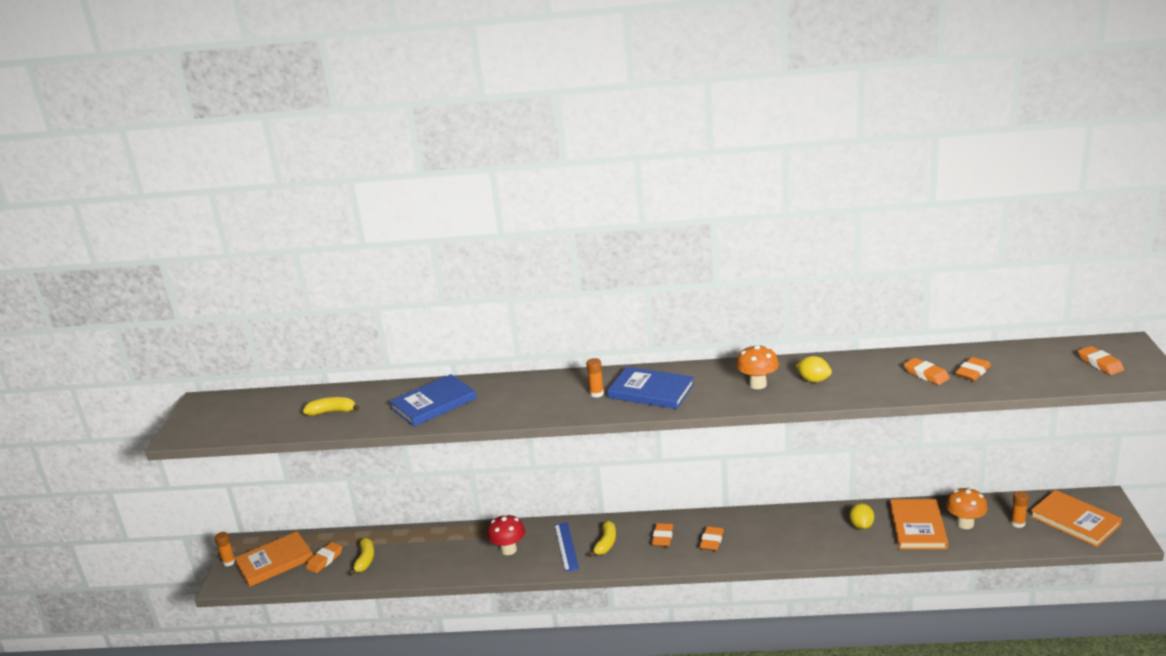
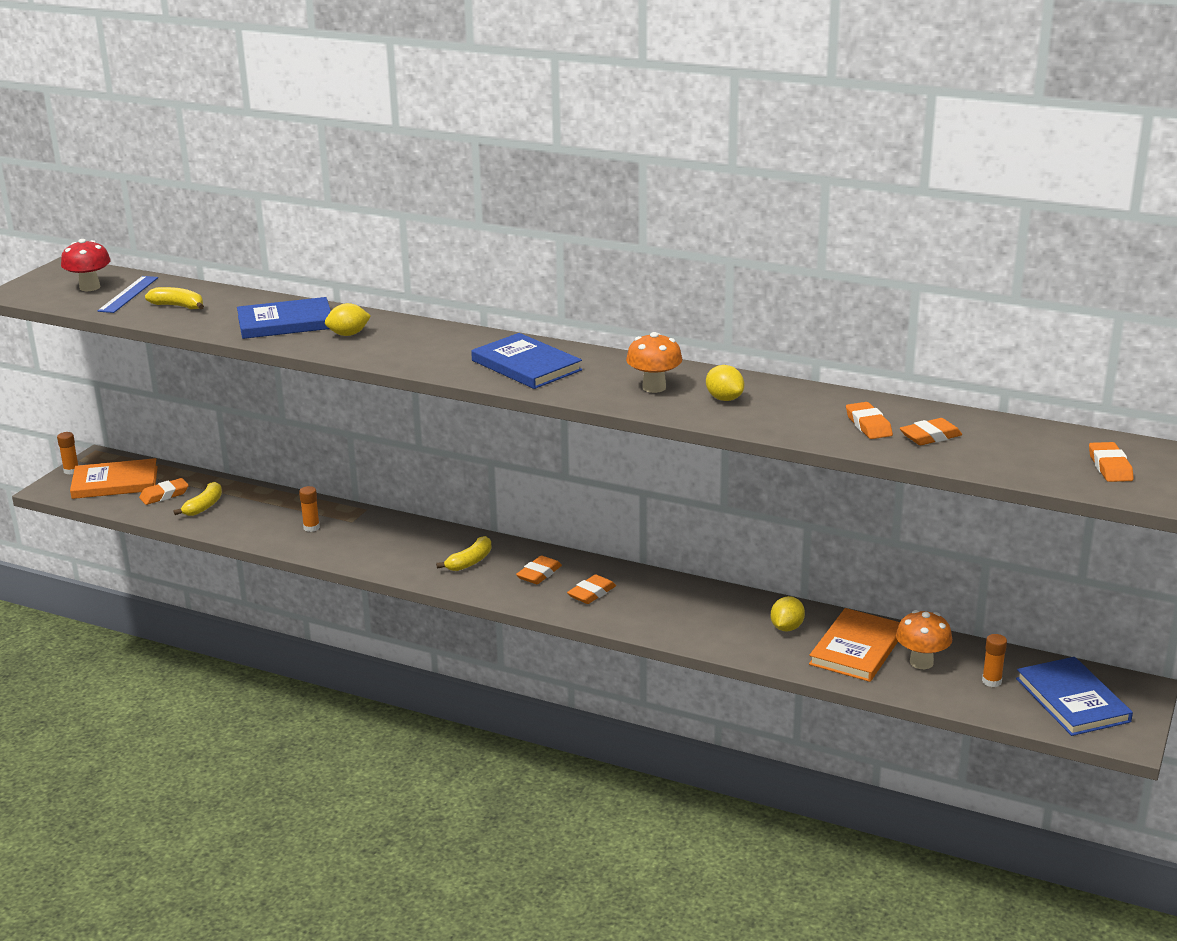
camera: 20 degrees right, 0 degrees up
(493, 400) = (348, 334): none -> yellow lemon
(508, 550) = (359, 538): red mushroom -> red mushroom (90, 287)
(566, 546) = (424, 552): blue ruler -> blue ruler (128, 294)
(596, 393) = (464, 354): orange glue stick -> orange glue stick (311, 527)
(1075, 520) = (1072, 700): orange book -> blue book

